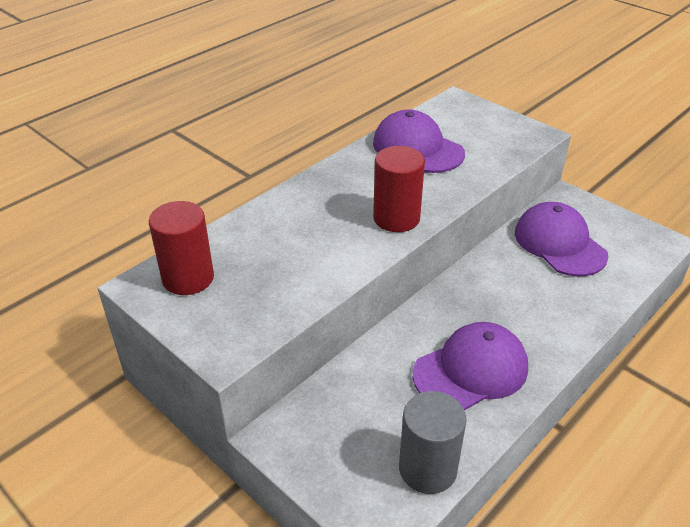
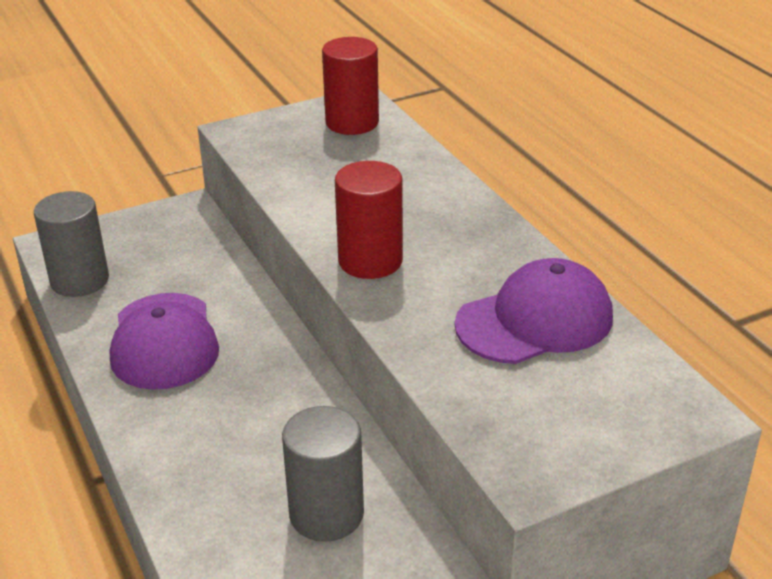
camera: 110 degrees right, 5 degrees down
(559, 243) = (326, 514): purple cap -> grey cylinder

